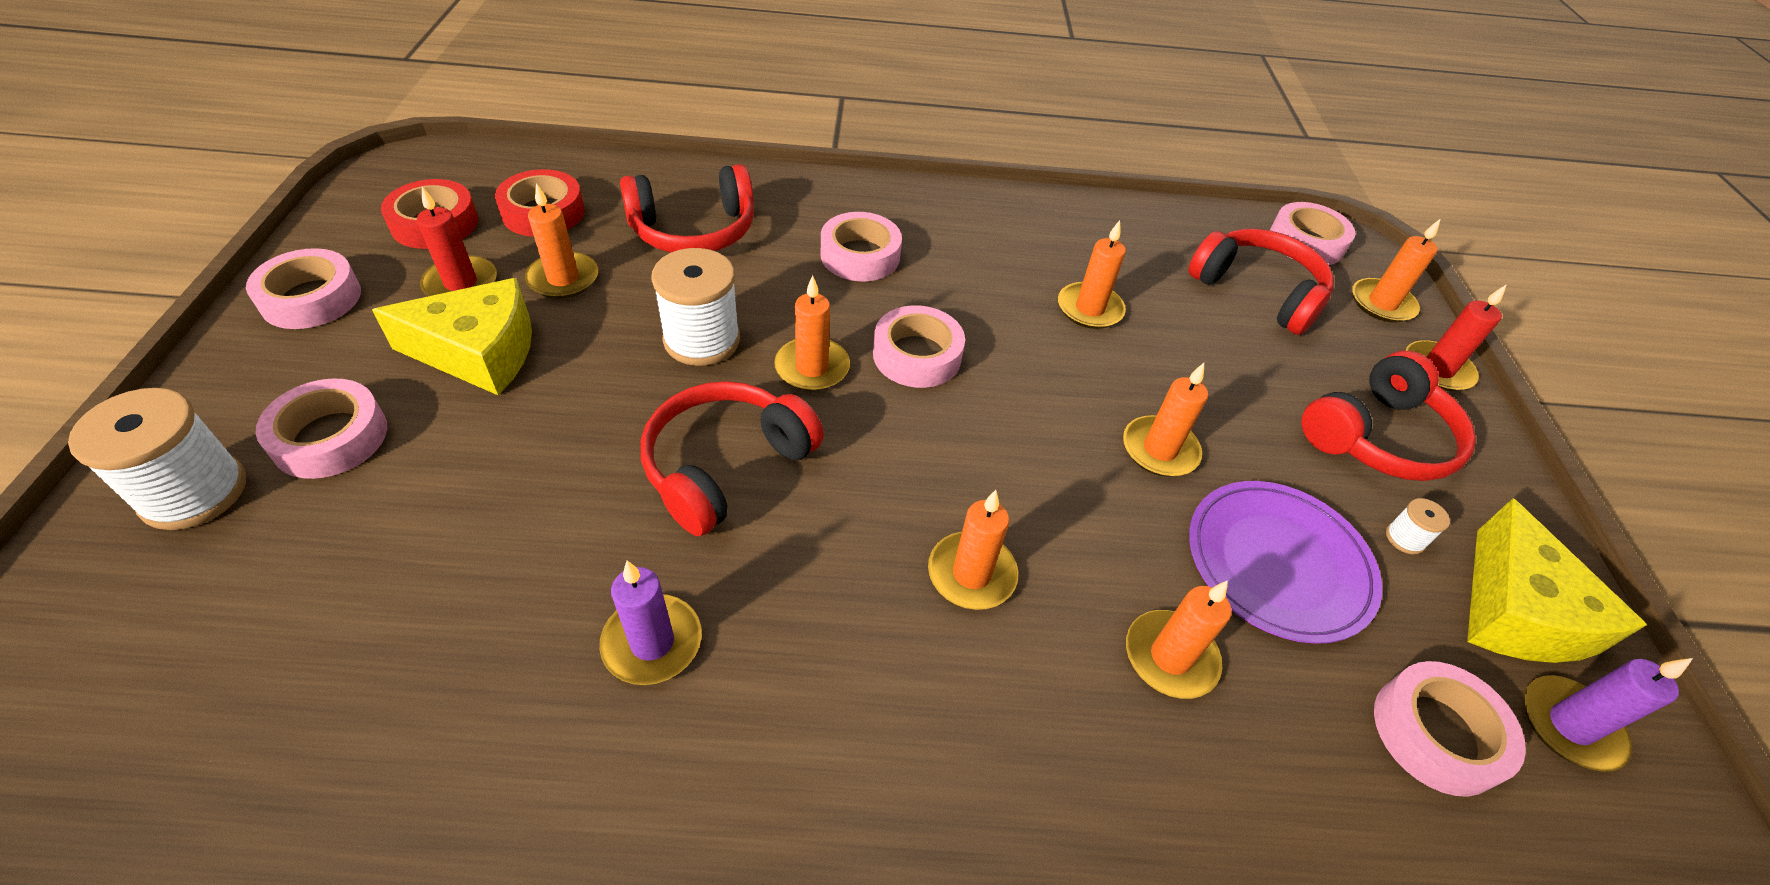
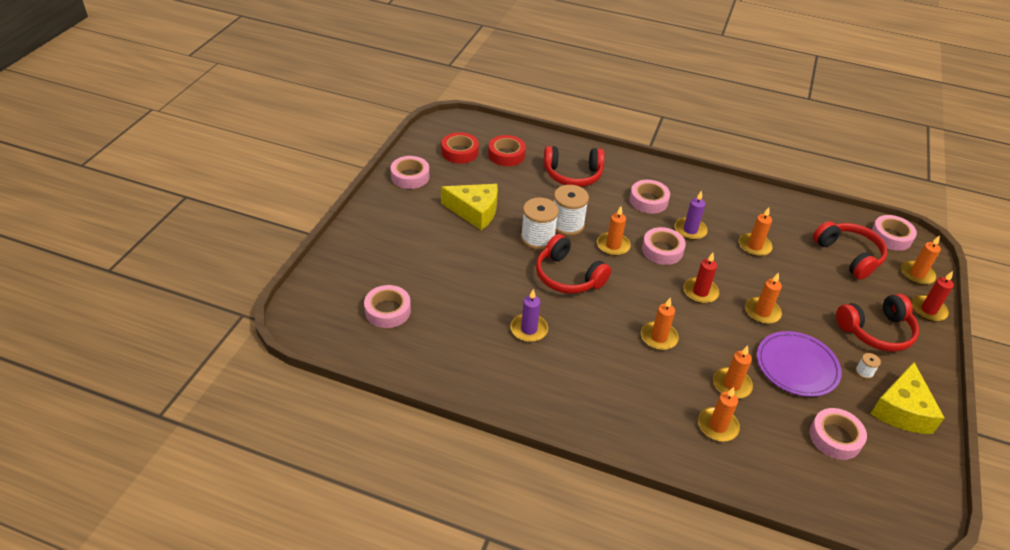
camera: 20 degrees right, 5 degrees down
(194, 492) = (371, 242): white spool -> white spool (537, 238)
(330, 437) = (417, 233): pink tape -> pink tape (388, 311)
(461, 283) = (469, 181): red candle -> red candle (700, 292)
(563, 279) = (512, 187): orange candle -> orange candle (717, 426)
(726, 466) = (568, 276): red headphones -> red headphones turned 105 degrees counterclockwise
(1569, 725) = (899, 451): purple candle -> purple candle (690, 230)

